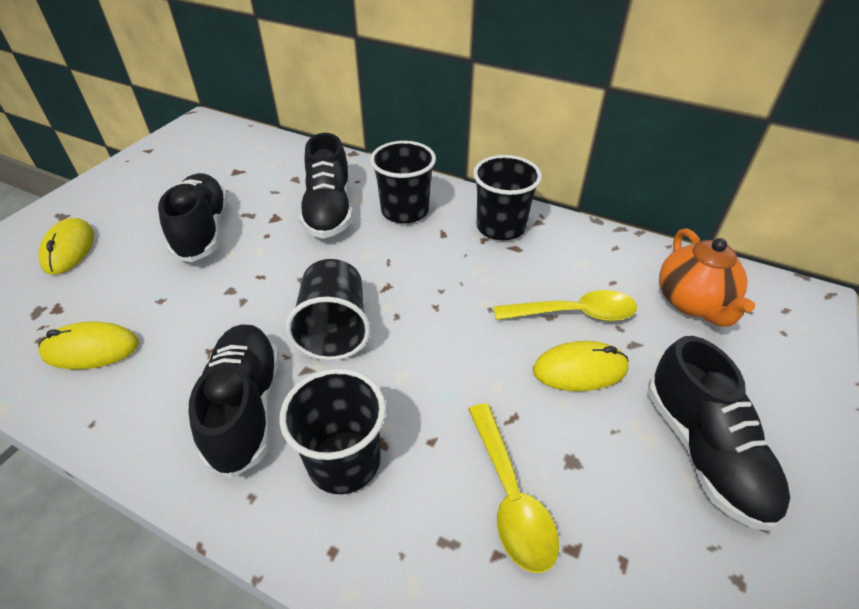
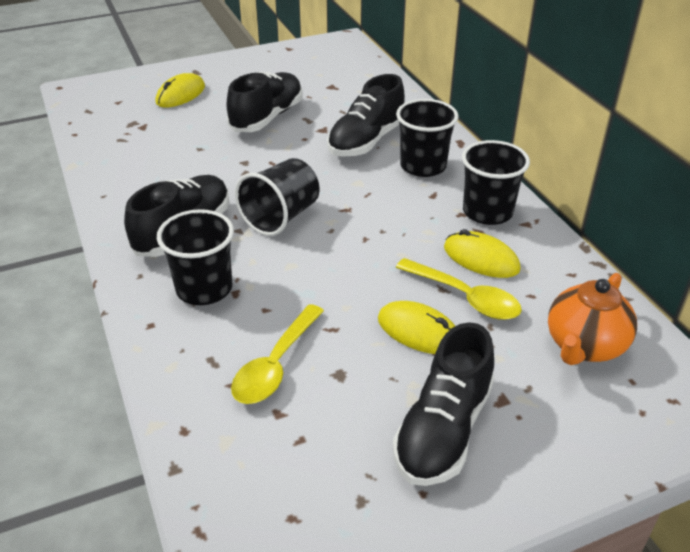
camera: 40 degrees right, 5 degrees down
(91, 349) = (138, 157): yellow mouse -> yellow mouse (481, 259)

